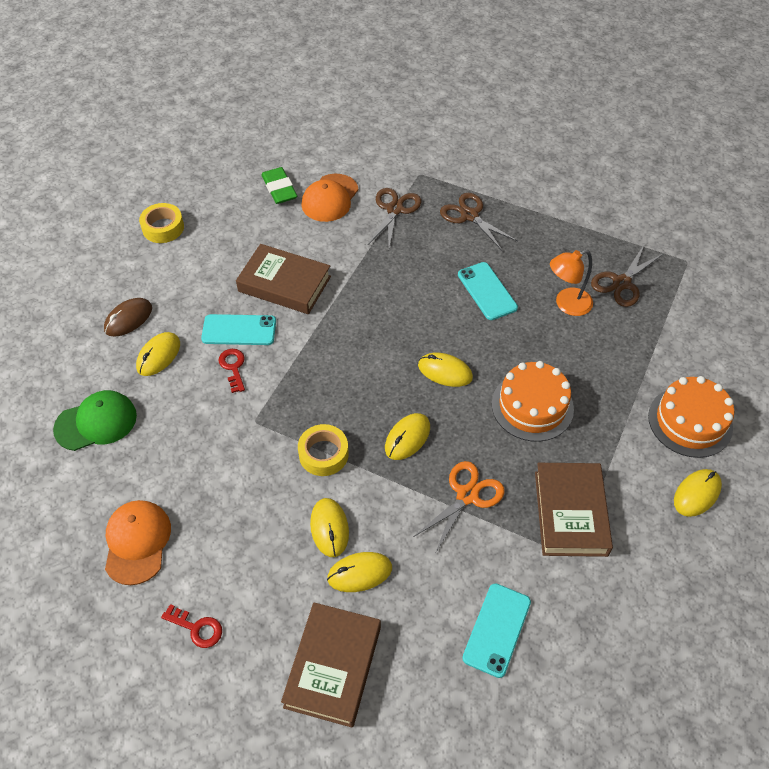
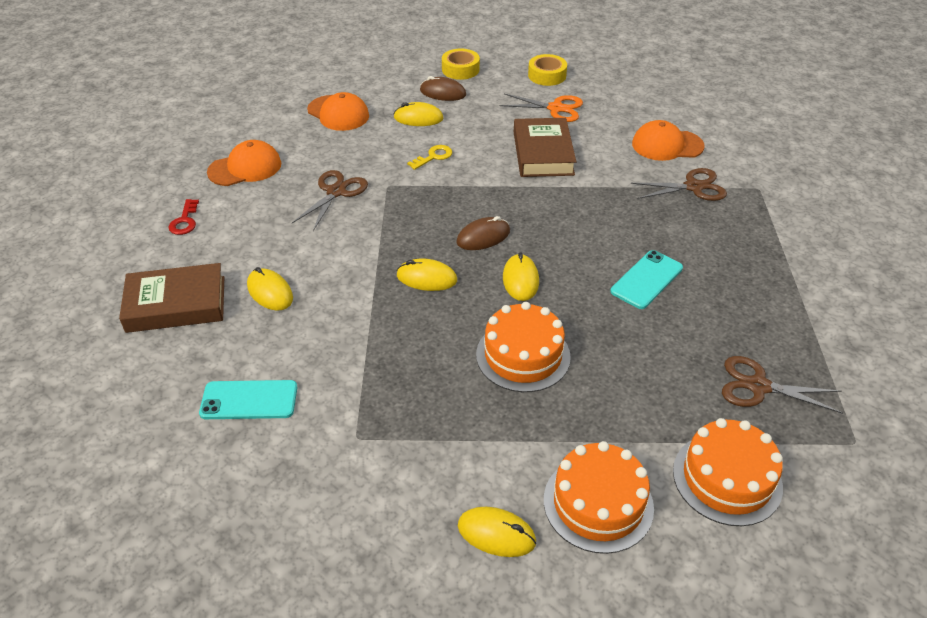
camera: 65 degrees right, 10 degrees down
(96, 422) = (338, 113): green cap -> orange cap
(233, 367) = (433, 157): red key -> yellow key
(239, 330) = (473, 147): turquoise phone -> none
(279, 189) = (648, 115): green eraser -> none
(323, 454) = (378, 233): yellow tape -> yellow tape (460, 69)
(329, 528) = (305, 260): yellow mouse -> none
(375, 375) = (483, 237): none -> brown mouse
(467, 495) = (386, 337): orange scissors -> orange scissors (555, 108)
(469, 215) = (737, 238): brown scissors -> brown scissors (336, 192)
(566, 304) = (683, 346): orange lamp -> none
(570, 513) = (407, 422): brown book -> none
(693, 341) = (727, 478): none -> orange cake

